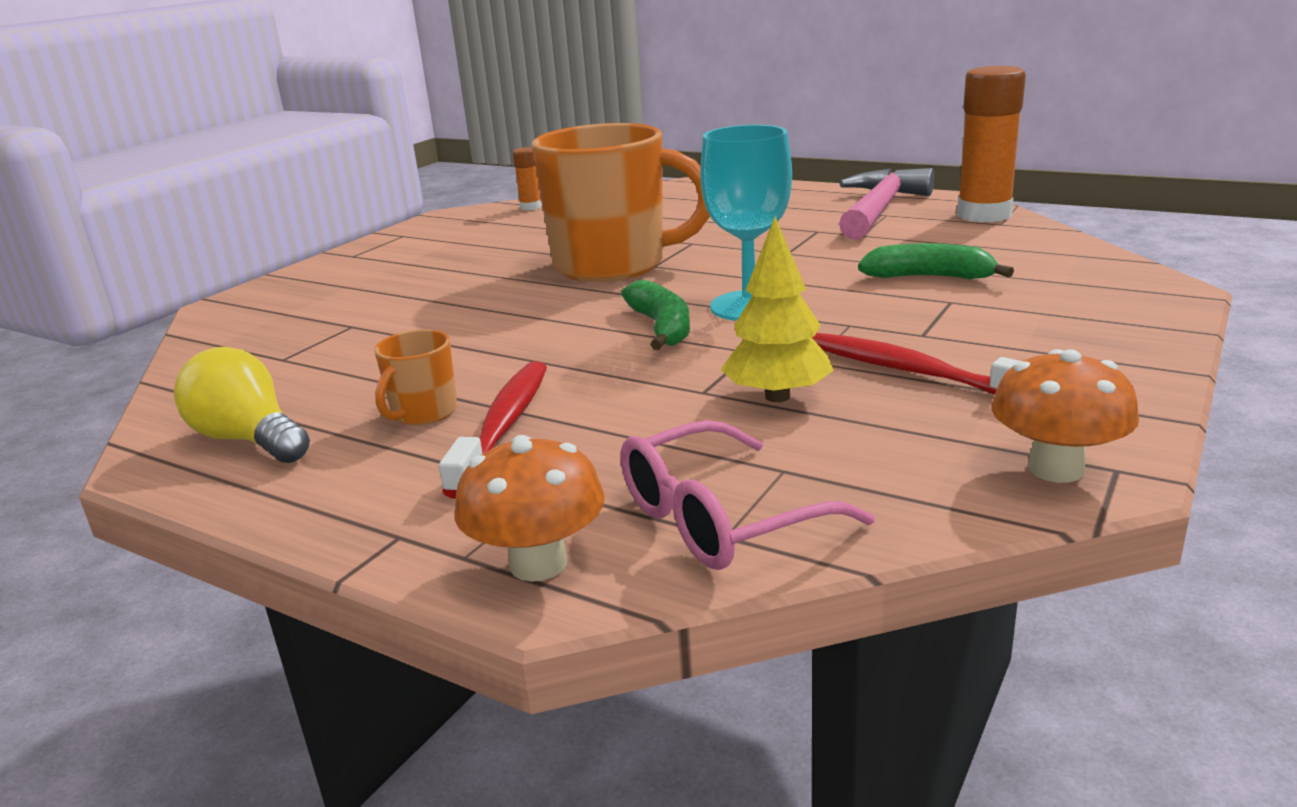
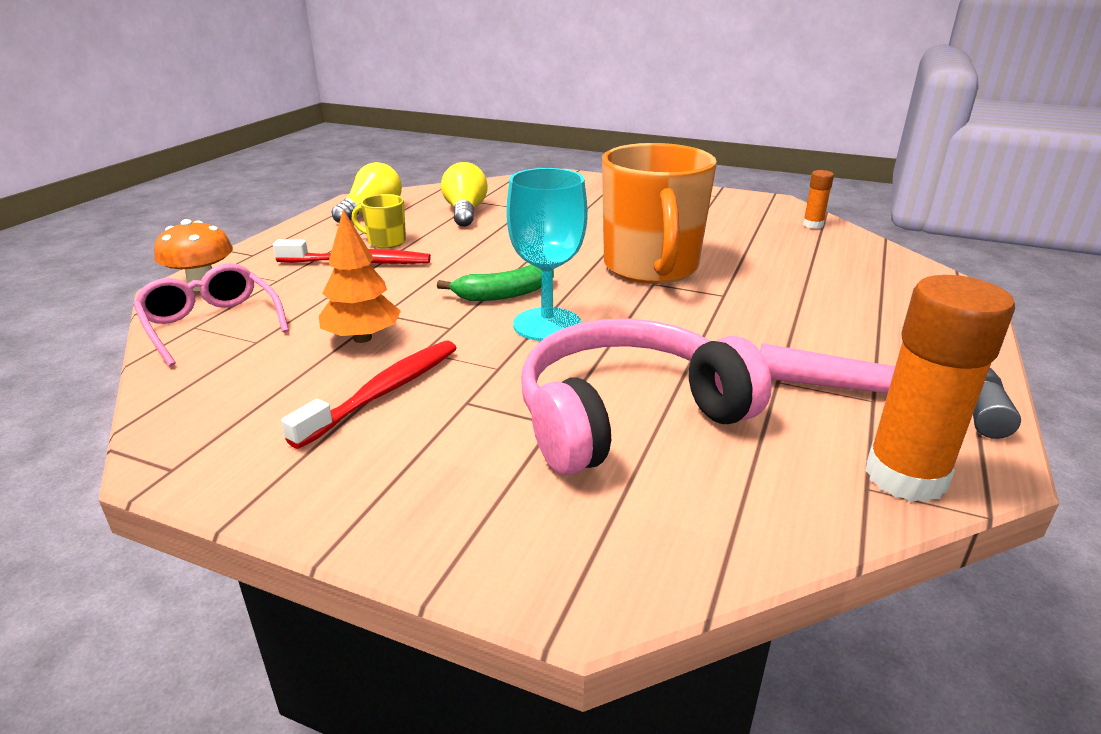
camera: 80 degrees right, 5 degrees up
(330, 363) = (465, 212): none -> yellow light bulb
(423, 413) = (385, 242): orange mug -> yellow mug
(777, 396) = (362, 338): yellow tree -> orange tree
(929, 277) = (627, 415): green banana -> pink headphones
(1056, 469) = (189, 441): orange mushroom -> none

